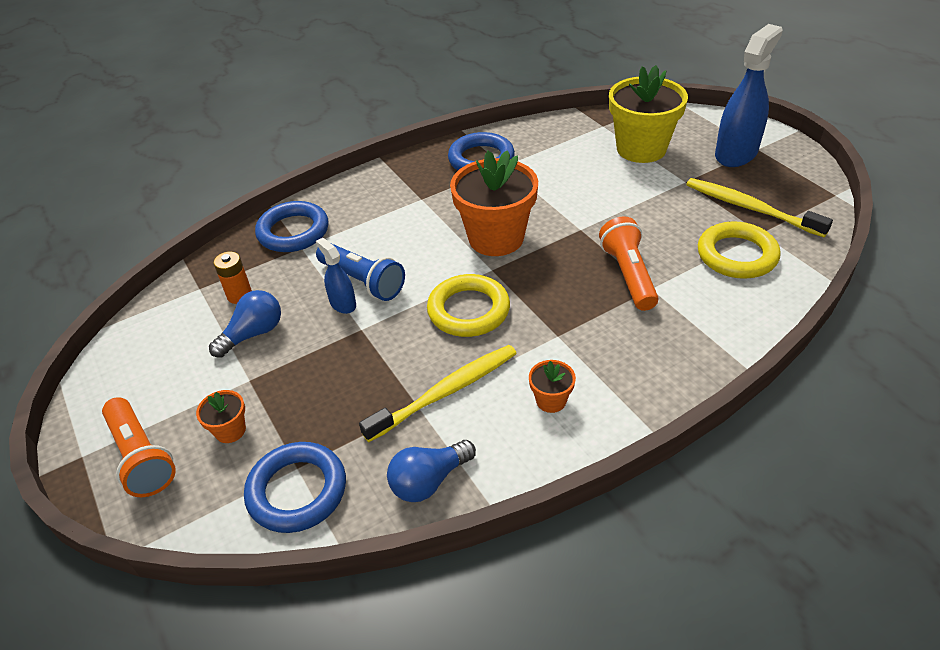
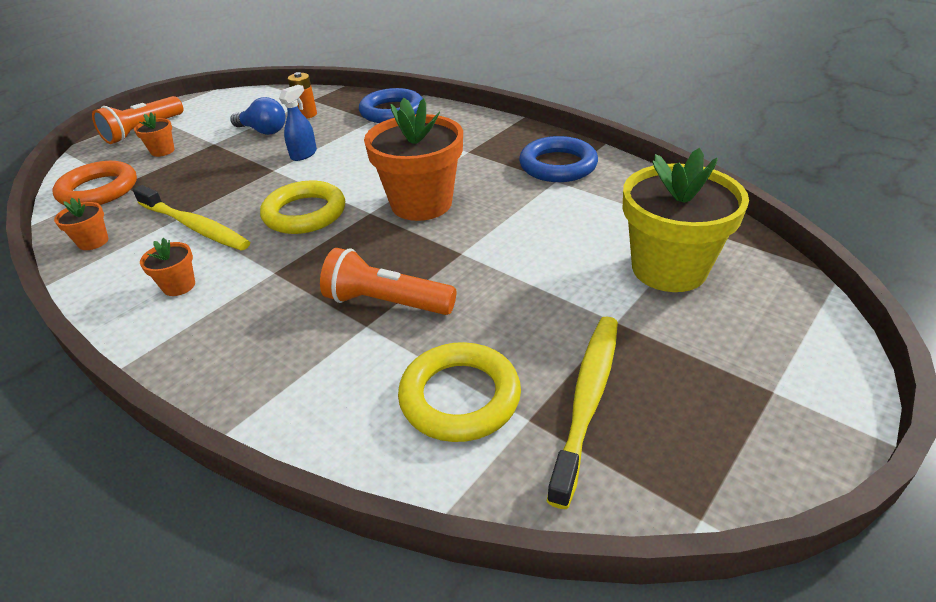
camera: 70 degrees right, 5 degrees down
(297, 491) = (99, 190): blue ring -> orange ring
(363, 281) = (335, 155): blue flashlight -> none
(429, 481) = (93, 242): blue light bulb -> orange flower pot
(628, 275) = (386, 303): orange flashlight -> orange flashlight turned 135 degrees counterclockwise
(736, 153) = (735, 366): blue spray bottle -> none

